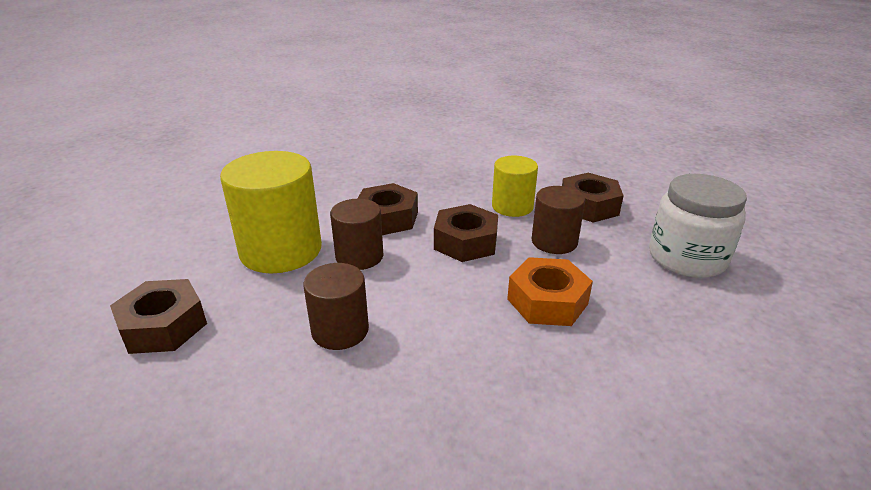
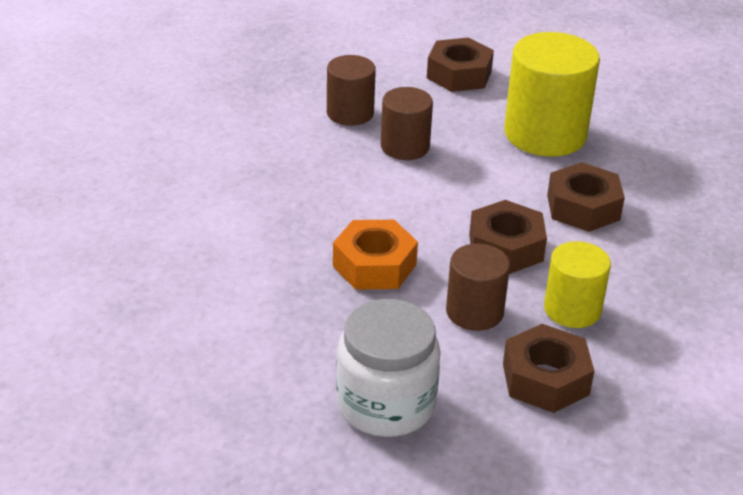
camera: 110 degrees right, 5 degrees up
(359, 256) = (511, 175): brown cylinder -> brown cylinder (350, 113)

